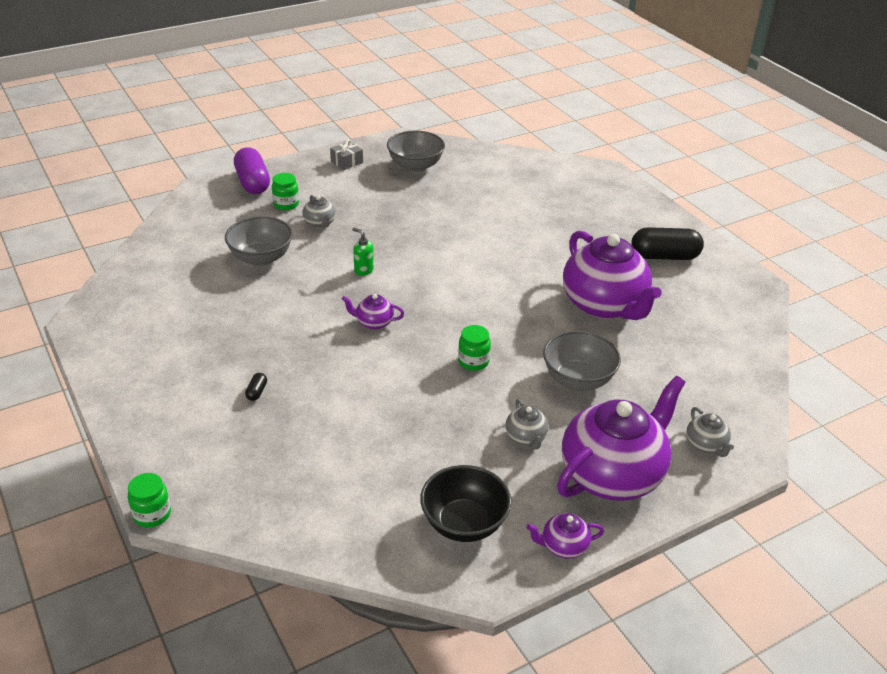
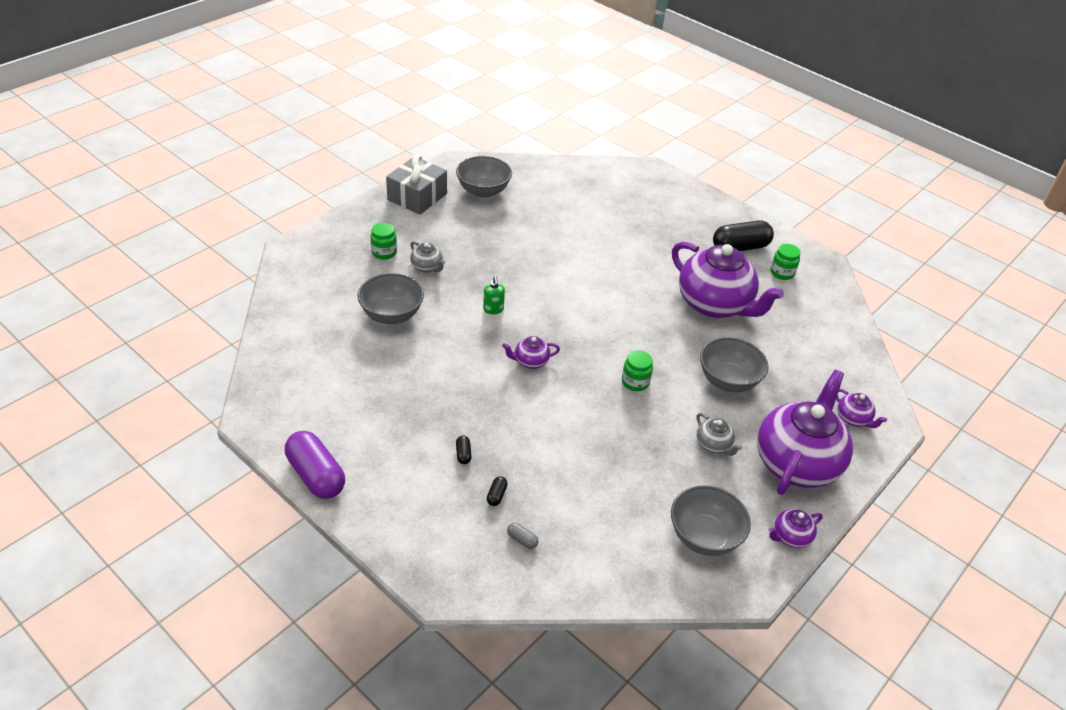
camera: 20 degrees left, 5 degrees up
(152, 514) = (436, 598): green jar -> green jar (782, 273)
(253, 183) = (339, 234): purple capsule -> purple capsule (316, 475)
(267, 436) = (496, 495): none -> black capsule
(268, 482) = (522, 540): none -> grey capsule
(347, 162) = (417, 197): grey gift -> grey gift, size x1.89
(363, 270) = (493, 309): green soap dispenser -> green soap dispenser turned 120 degrees counterclockwise
(464, 523) = (704, 536): black bowl -> grey bowl
(706, 445) = (853, 419): grey teapot -> purple teapot

